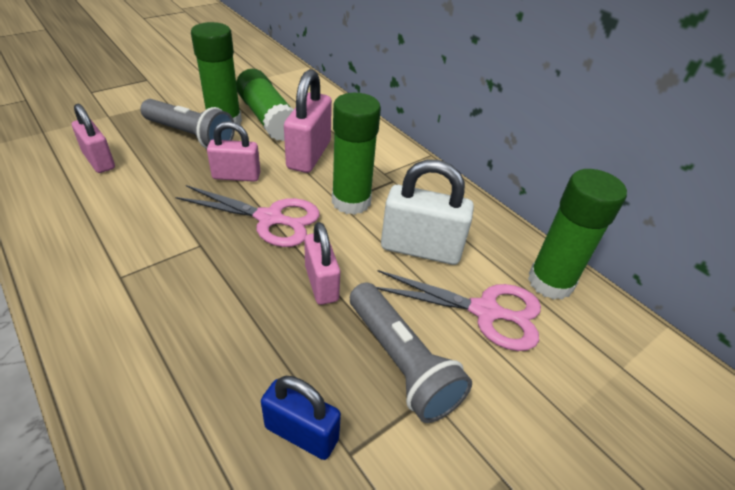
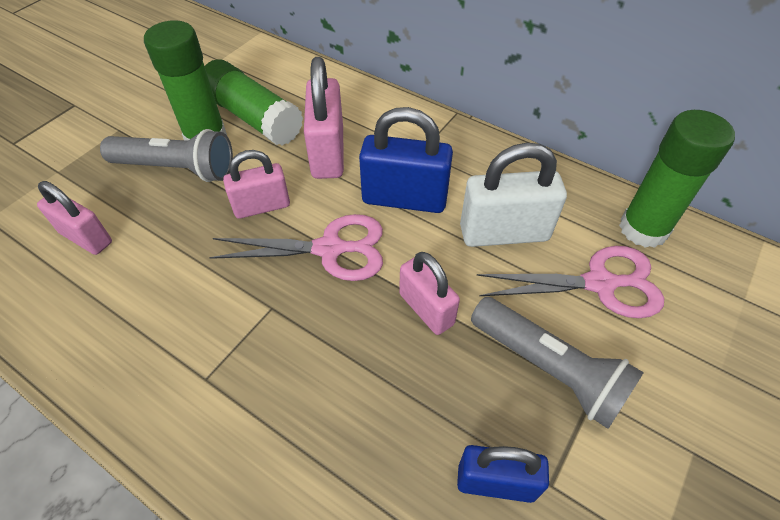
camera: 15 degrees left, 10 degrees up
(351, 201) = (404, 198): green glue stick -> blue padlock

